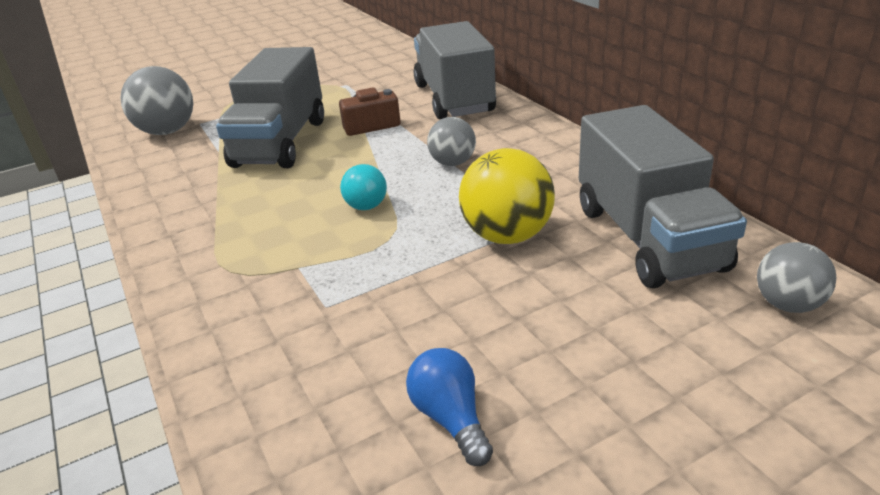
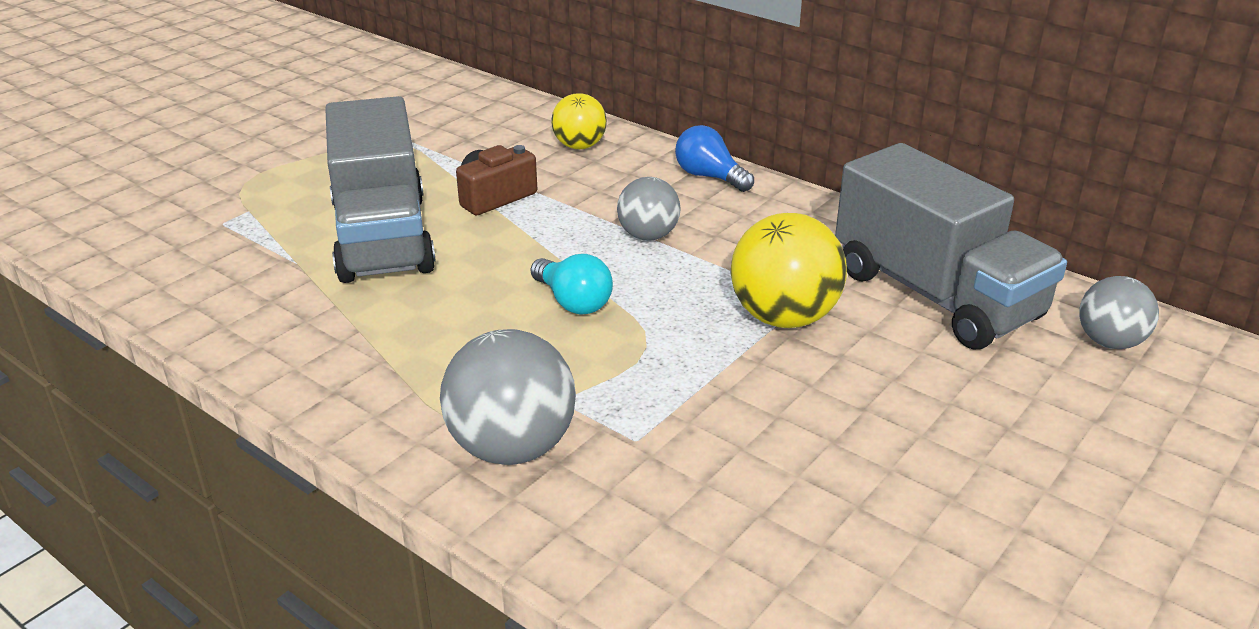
camera: 25 degrees left, 0 degrees up
(167, 131) = (179, 242): grey ball -> grey ball (512, 447)
(451, 418) = (874, 526): blue light bulb -> blue light bulb (709, 177)
(454, 98) = (579, 146): grey truck -> yellow ball

